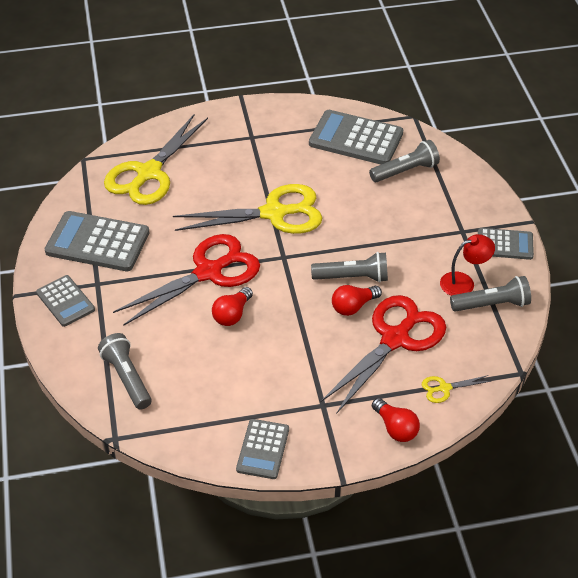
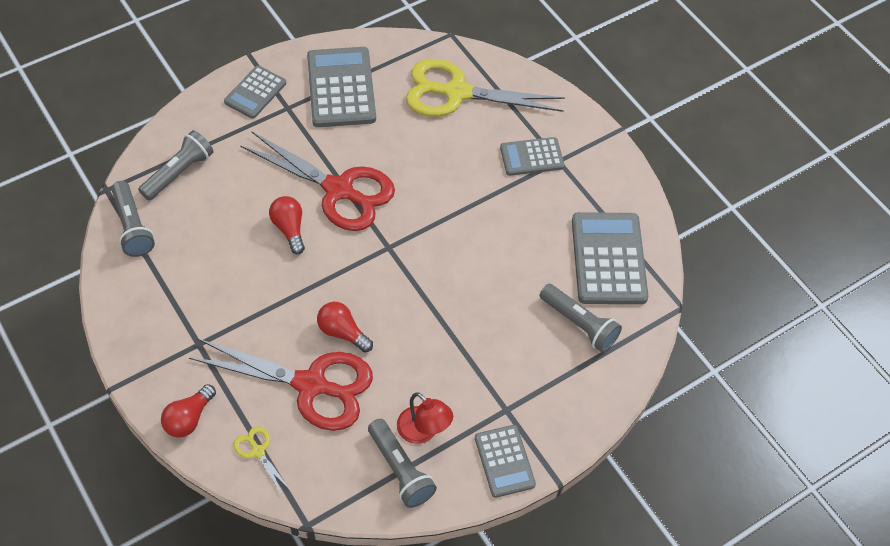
camera: 65 degrees right, 10 degrees up
(232, 314) = (289, 229): red light bulb -> red light bulb turned 60 degrees clockwise
(263, 449) = (127, 309): grey calculator -> grey calculator (531, 157)
(274, 213) = (449, 218): yellow scissors -> none
(353, 277) = (385, 319): grey flashlight -> grey flashlight (133, 227)

